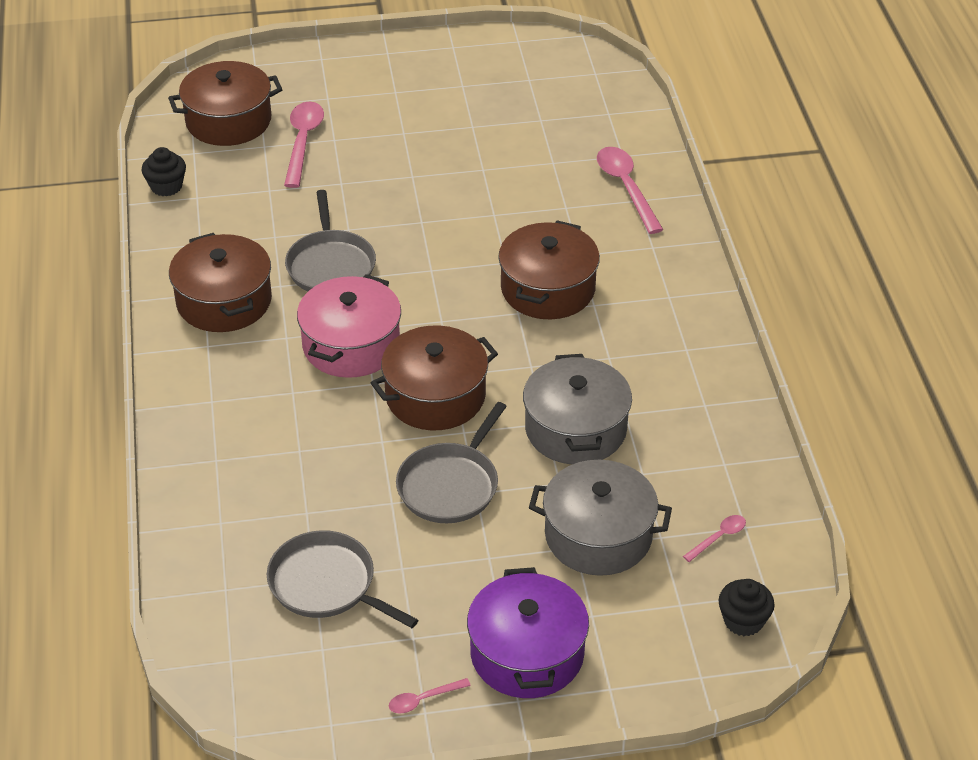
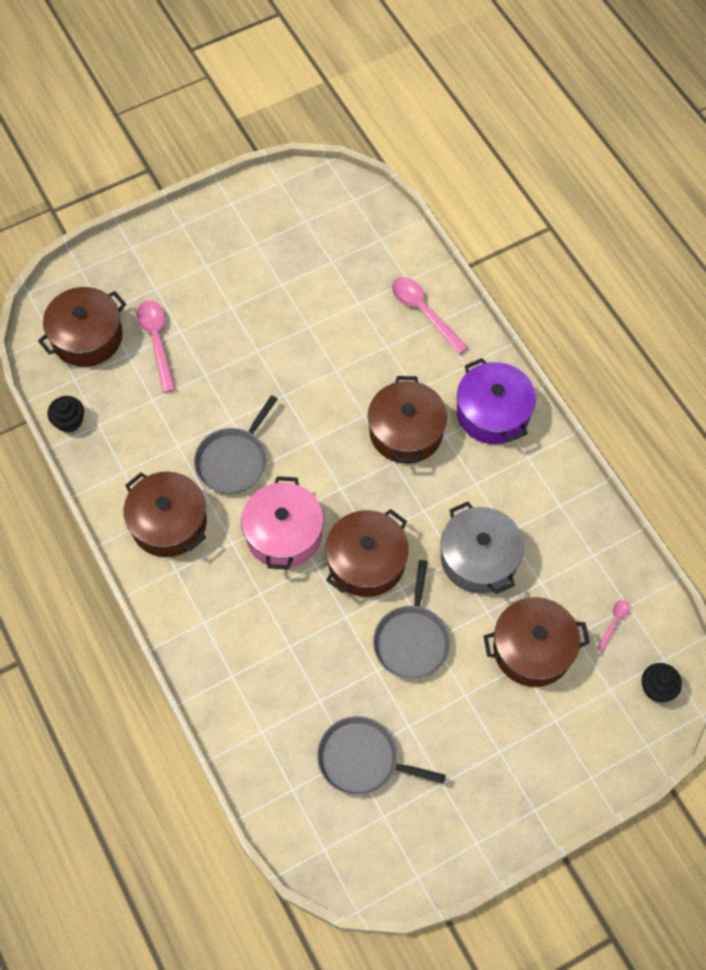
camera: 20 degrees left, 20 degrees up
(330, 265) = (234, 460): grey pan -> grey pan turned 60 degrees clockwise
(423, 699) = (471, 833): pink spoon -> none
(527, 654) = (525, 769): purple pot -> purple pot (493, 413)
(598, 536) = (532, 649): grey pot -> brown pot

